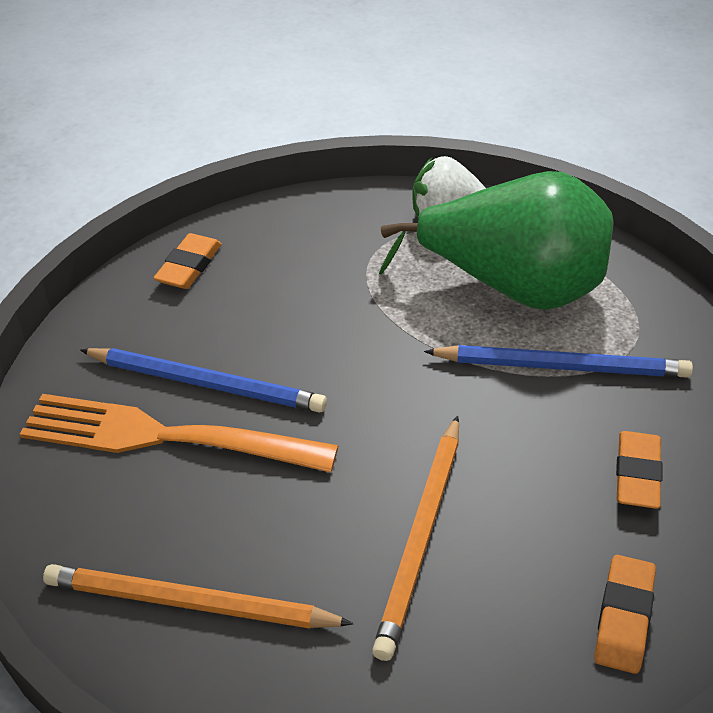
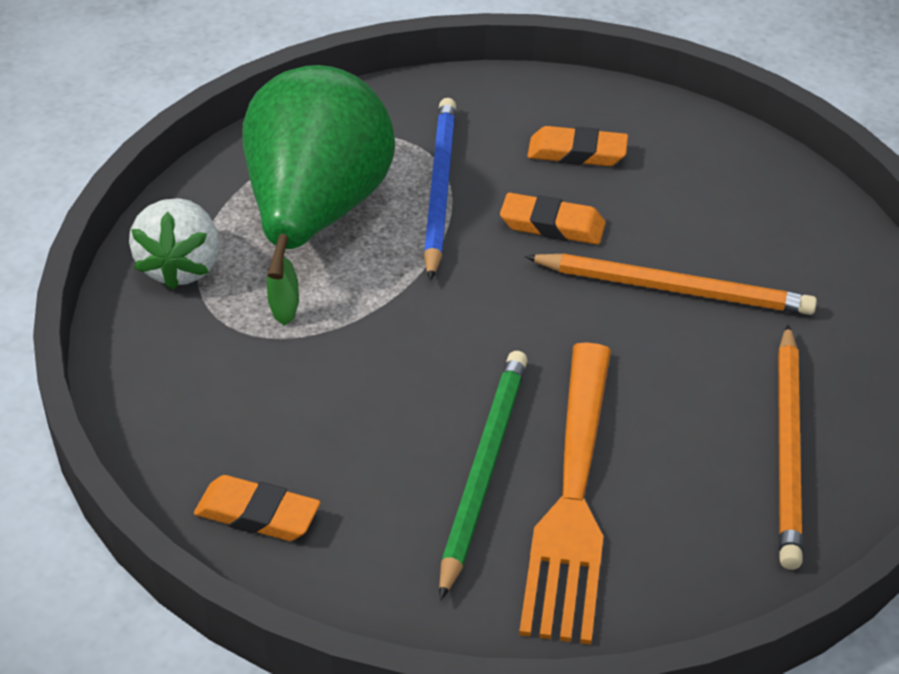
camera: 95 degrees left, 0 degrees up
(206, 383) = (483, 470): blue pencil -> green pencil
(624, 618) = (732, 173): orange eraser -> orange eraser (552, 225)

